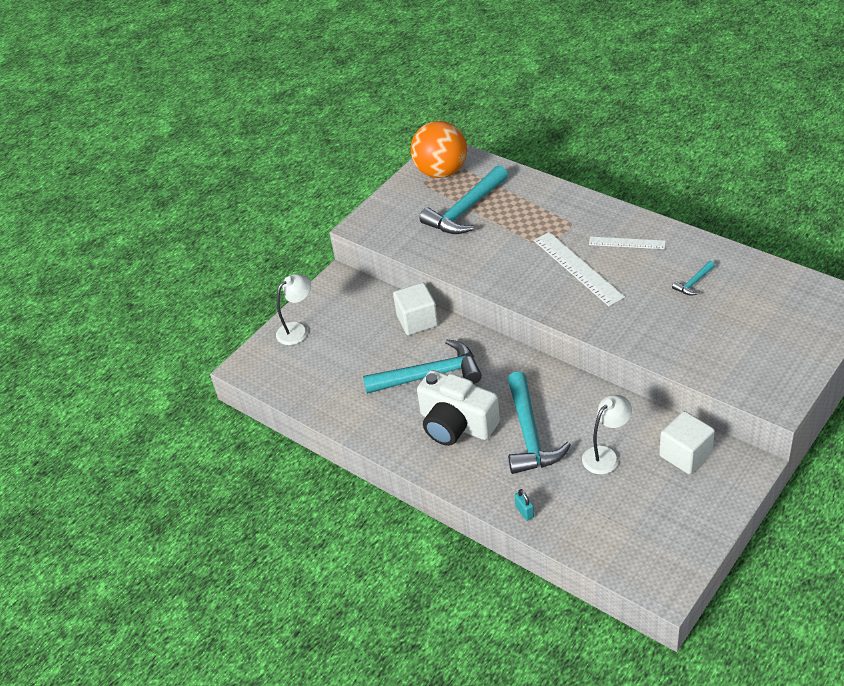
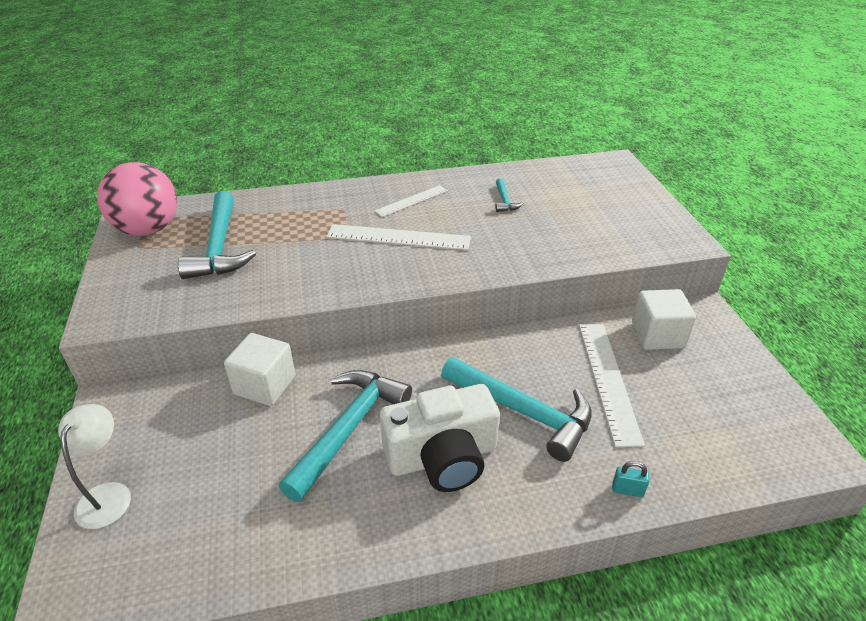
camera: 55 degrees left, 5 degrees down
(441, 172) = (148, 230): orange ball -> pink ball
(606, 455) = (608, 380): white lamp -> white ruler

